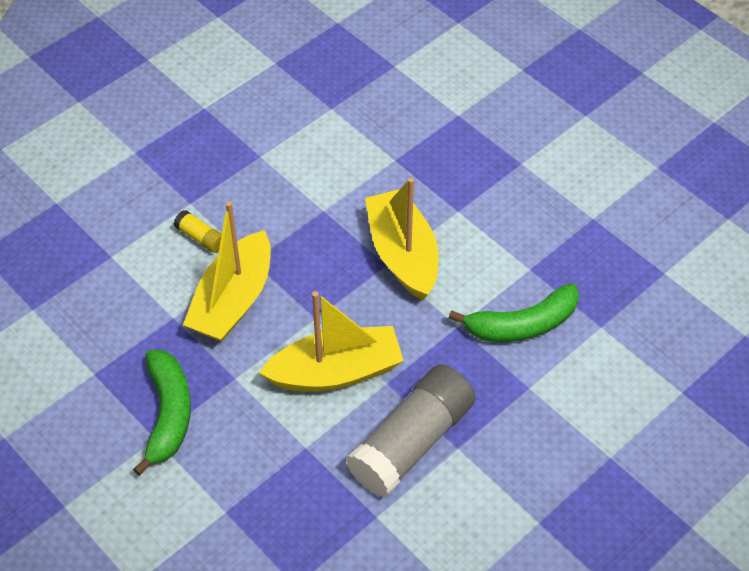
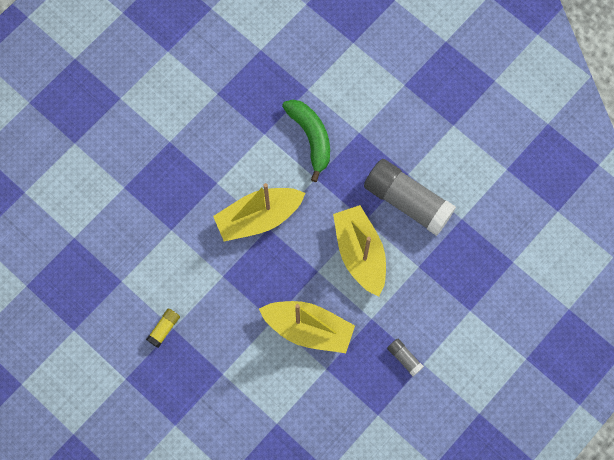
camera: 95 degrees left, 20 degrees up
(168, 414) = (404, 358): green banana -> grey glue stick
(201, 238) = (254, 360): yellow glue stick -> yellow glue stick (164, 329)

